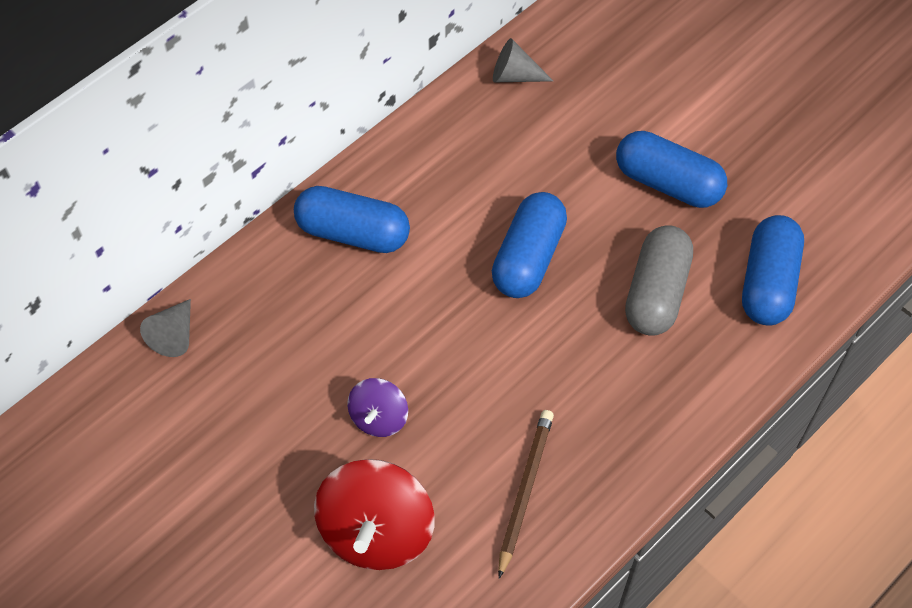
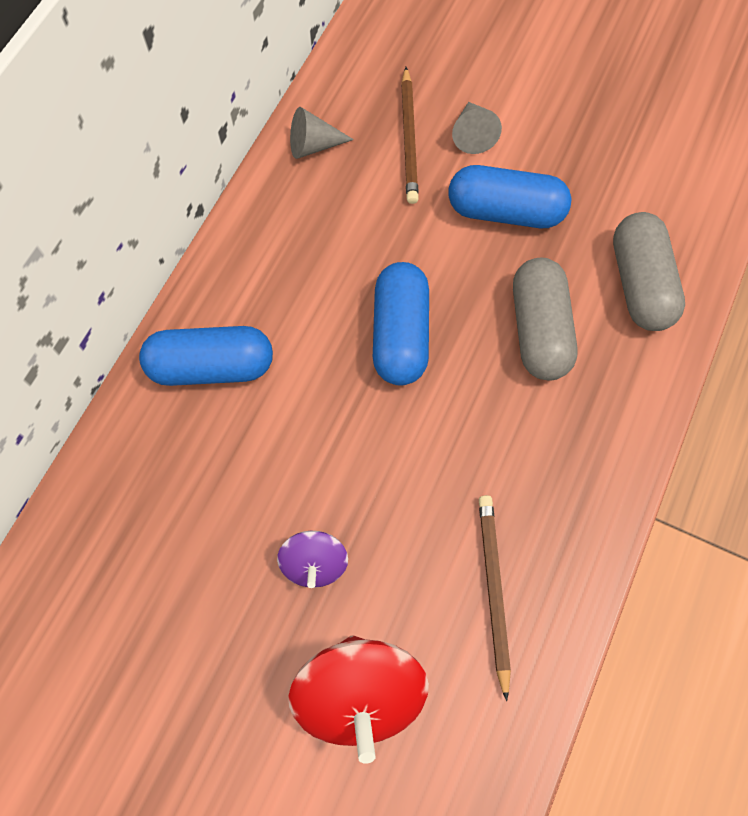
camera: 20 degrees left, 10 degrees up
(174, 335) = (61, 546): grey cone -> grey cone (472, 134)
(604, 94) = (409, 138): none -> brown pencil
(768, 282) = (639, 284): blue capsule -> grey capsule

